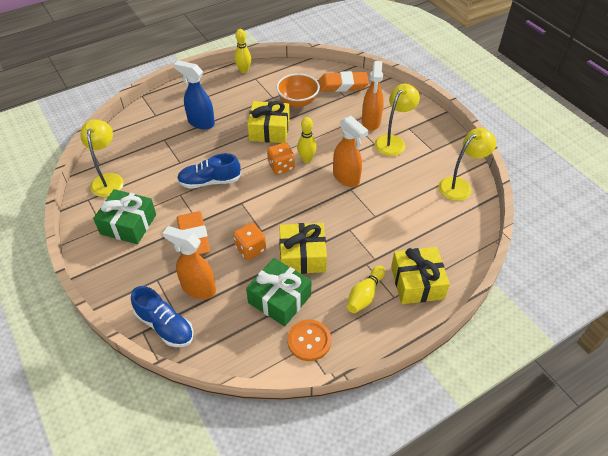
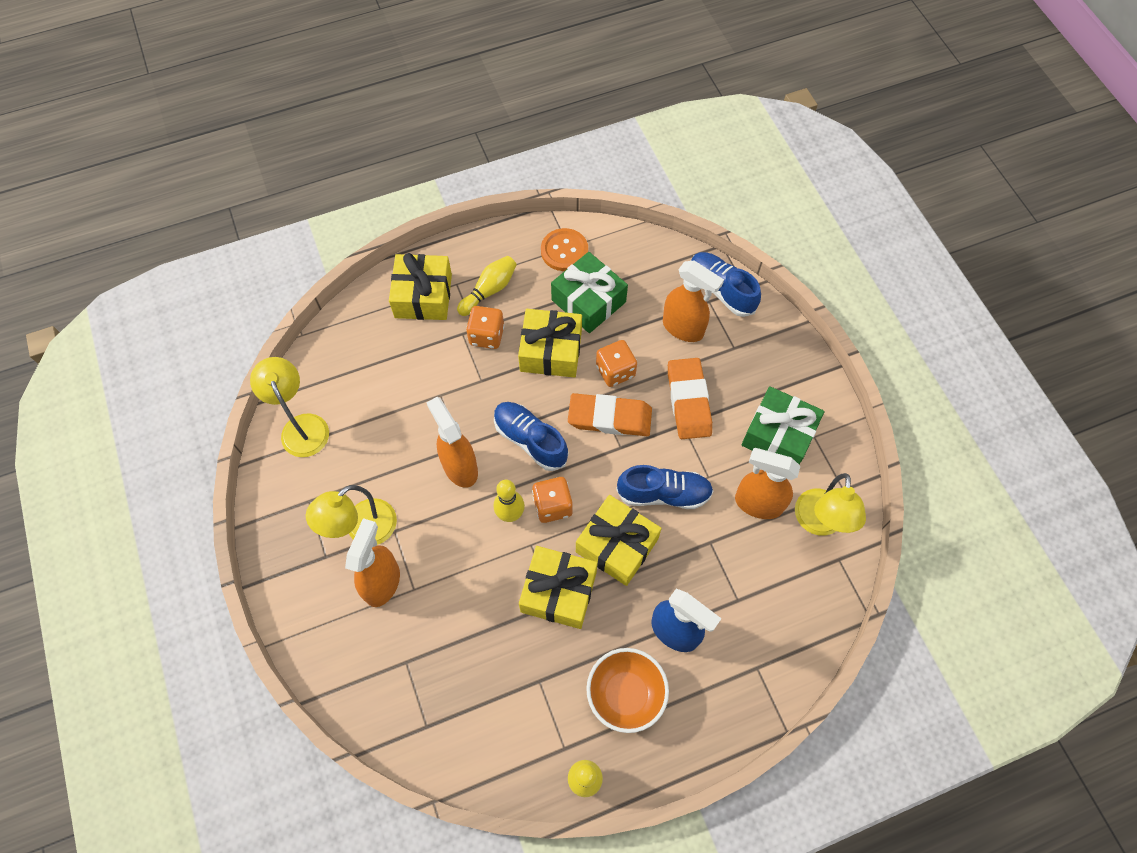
camera: 170 degrees left, 15 degrees up
(147, 184) = (757, 503): none -> orange spray bottle
(238, 153) = (616, 545): none -> yellow gift
(298, 102) = (495, 659): orange bowl -> orange bowl (625, 694)
(304, 198) = (530, 440): none -> blue shoe
(343, 85) = (400, 695): orange eraser -> orange eraser (609, 417)
(355, 260) = (486, 335): none -> orange dice
(460, 185) = (301, 426): yellow lamp -> yellow lamp turned 90 degrees clockwise

